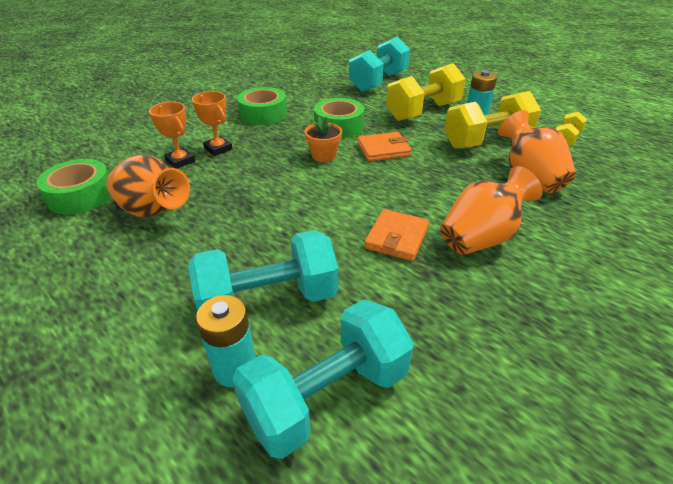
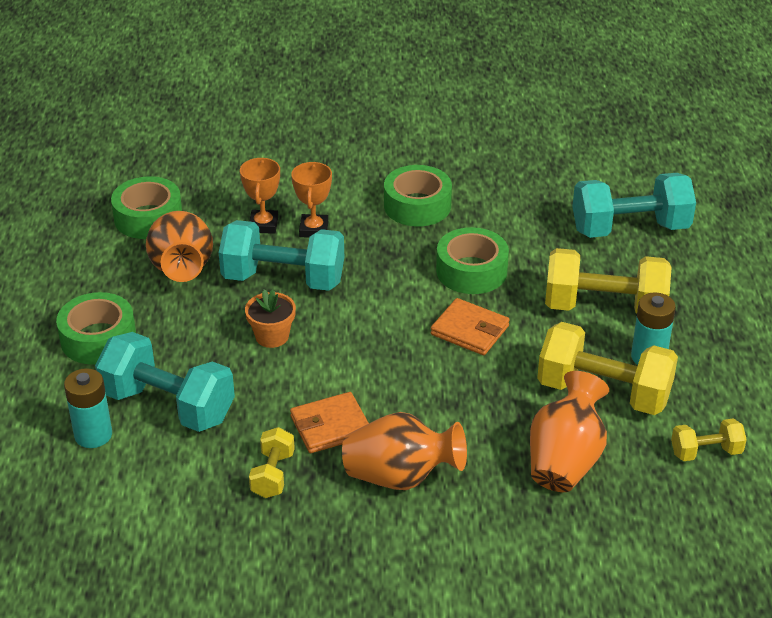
camera: 45 degrees right, 0 degrees up
(139, 292) = (98, 339): none -> green tape
(323, 155) = (399, 300): orange flower pot -> orange flower pot (272, 336)
(327, 396) = (121, 491): turquoise dumbbell -> turquoise dumbbell (283, 279)
(413, 291) = (273, 475): none -> yellow dumbbell

